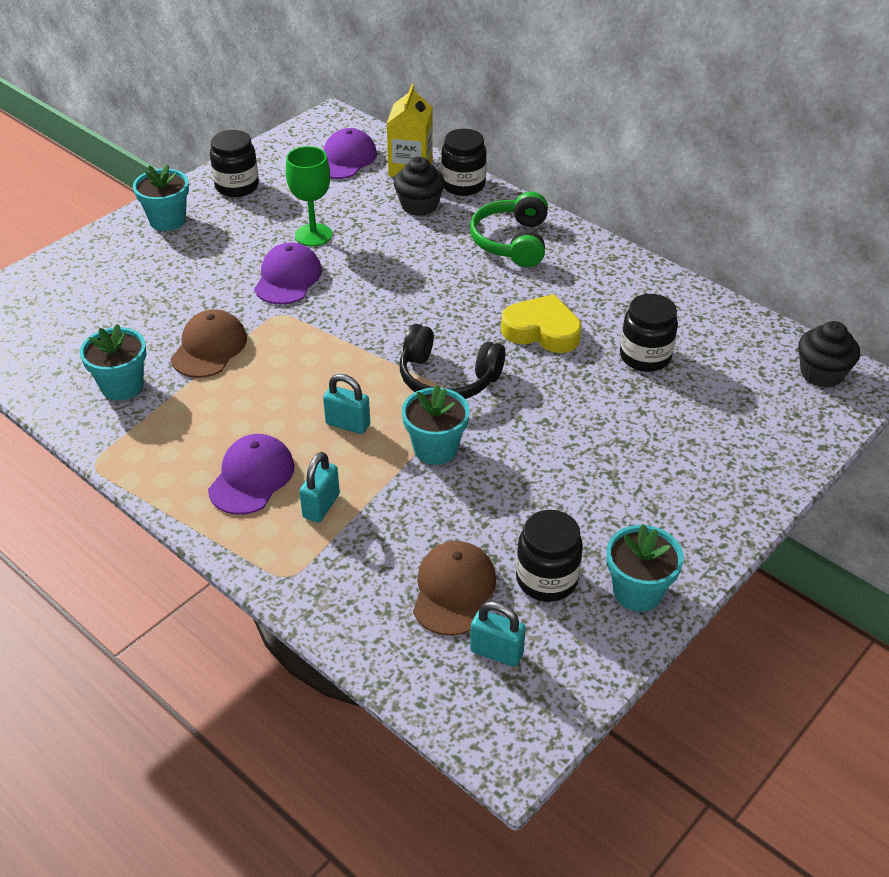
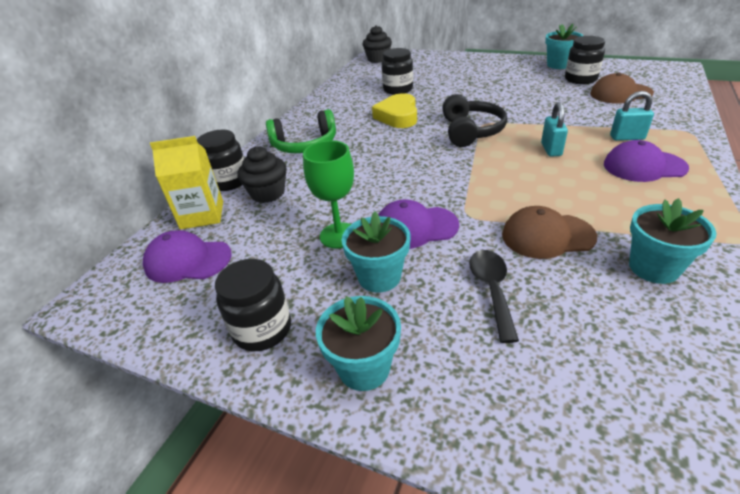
camera: 105 degrees left, 5 degrees down
(180, 293) = (492, 289): none -> black spoon
(435, 449) = (534, 120): turquoise flower pot -> turquoise flower pot (379, 277)
(496, 652) = (636, 79): turquoise padlock -> none

